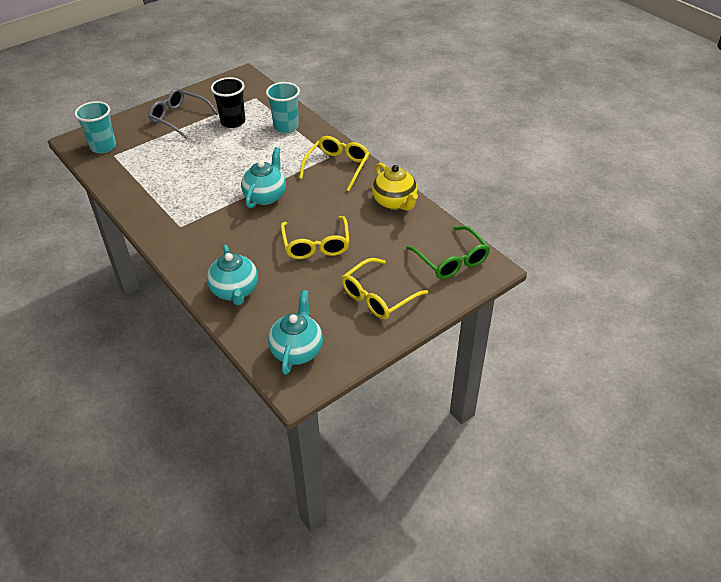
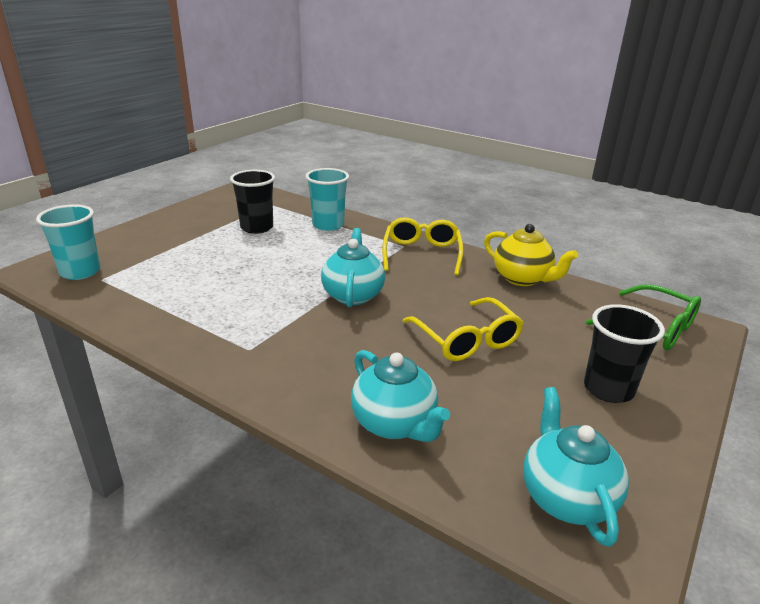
camera: 20 degrees left, 15 degrees down
(179, 118) = (182, 231): grey glasses -> none
(378, 297) = (608, 389): yellow glasses -> black cup

